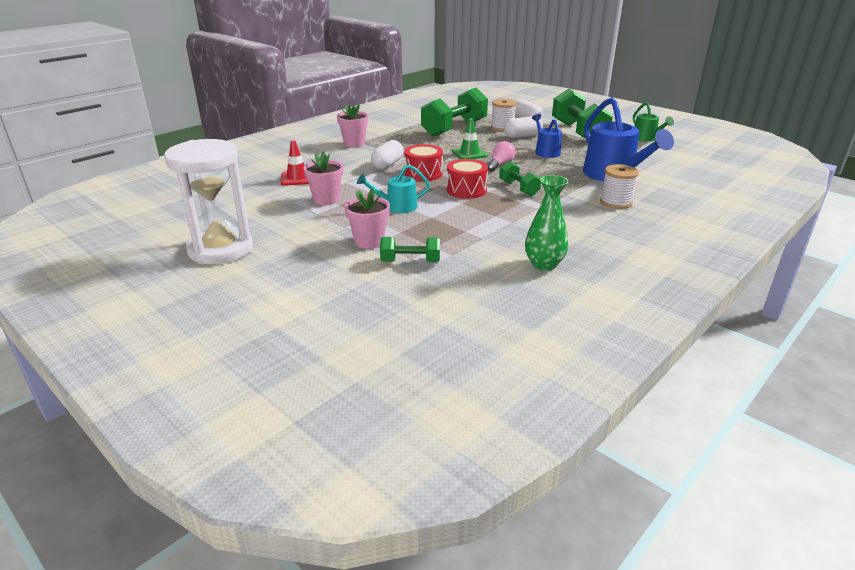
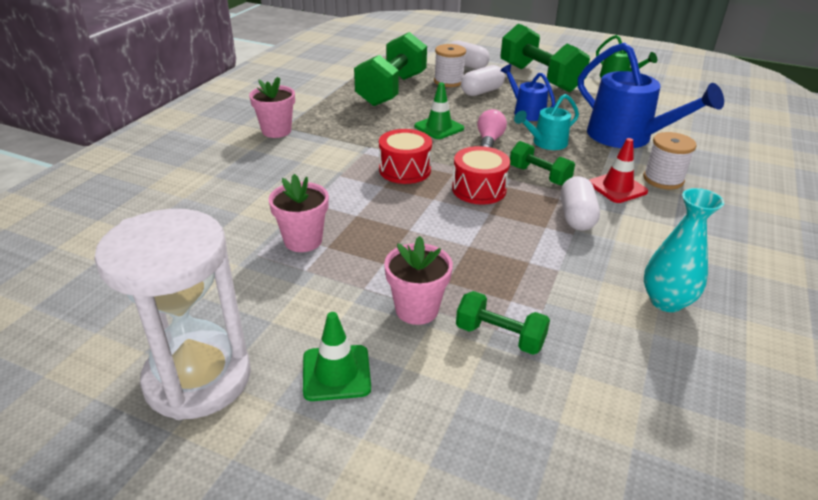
camera: 20 degrees left, 5 degrees up
(297, 178) = (234, 207): red traffic cone -> red traffic cone (617, 188)
(297, 260) = (336, 373): none -> green traffic cone
(387, 164) = (347, 161): white capsule -> white capsule (576, 217)
(396, 207) = (410, 235): turquoise watering can -> turquoise watering can (545, 143)
(410, 262) = (500, 336): green dumbbell -> green dumbbell turned 45 degrees clockwise
(544, 265) = (666, 301): green vase -> turquoise vase

